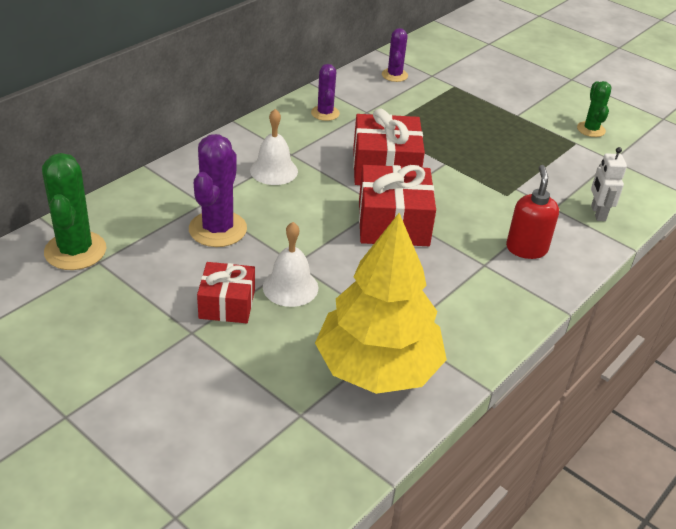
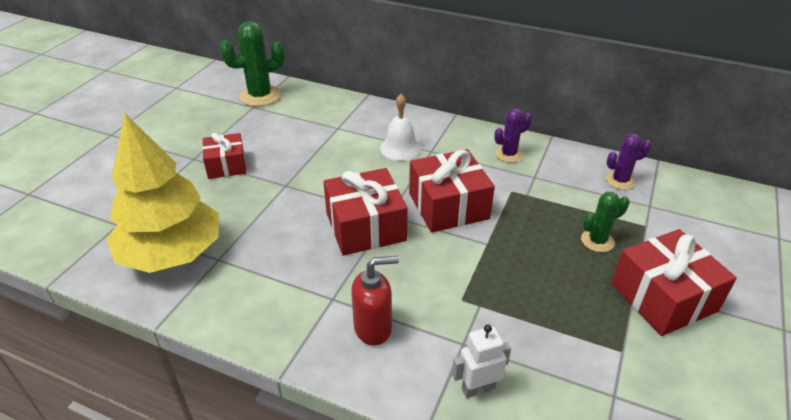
camera: 75 degrees right, 0 degrees up
(218, 229) = (309, 141): purple cactus -> none
(290, 287) = (255, 189): white bell -> none
(531, 108) = (663, 297): none -> red gift
(591, 129) = (669, 364): green cactus -> green cactus (597, 241)

